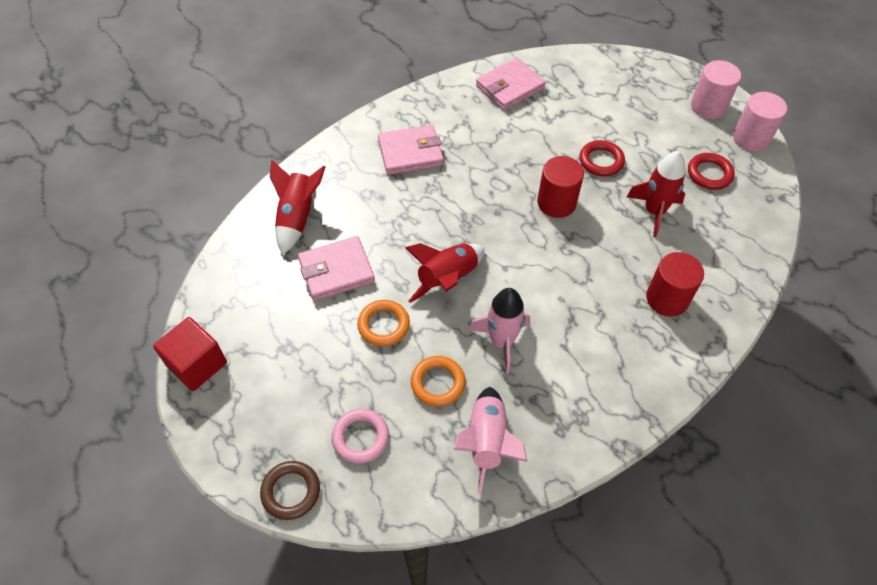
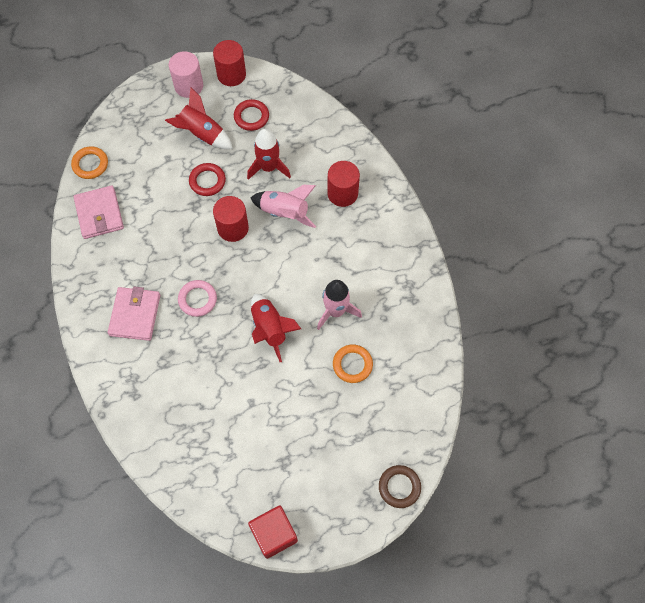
camera: 70 degrees left, 10 degrees up
(297, 217) = (164, 423): red rocket -> red rocket (202, 134)
(336, 271) = (229, 407): pink wallet -> none
(360, 437) = (375, 429): pink ring -> pink ring (197, 299)
(383, 325) = (292, 387): orange ring -> orange ring (90, 164)
(487, 442) = (406, 348): pink rocket -> pink rocket (284, 213)
(750, 138) = (231, 74): pink cylinder -> red cylinder

